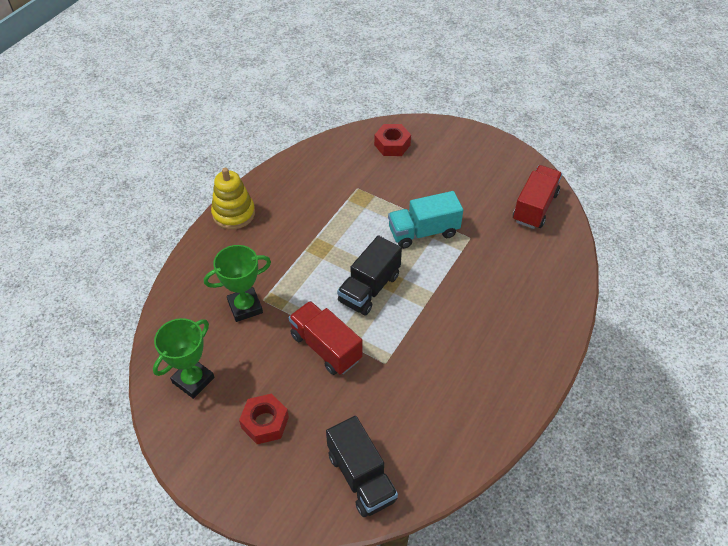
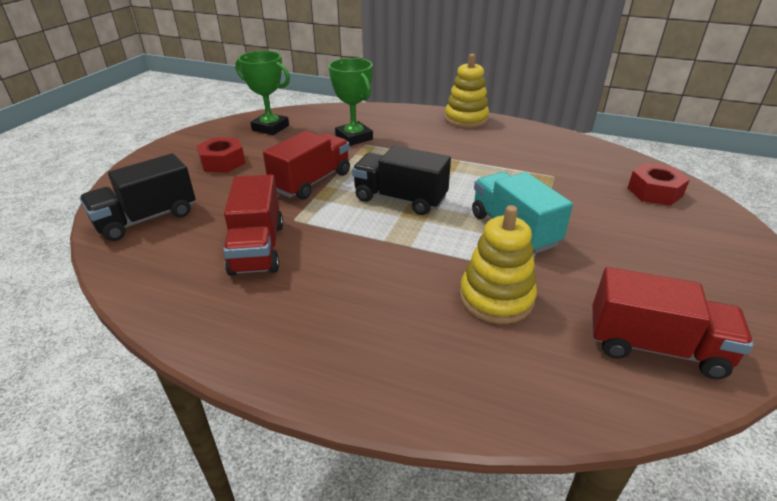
camera: 80 degrees right, 15 degrees down
(421, 388) = (257, 248): none -> red truck
(492, 260) = (496, 298): none -> yellow stacking toy

